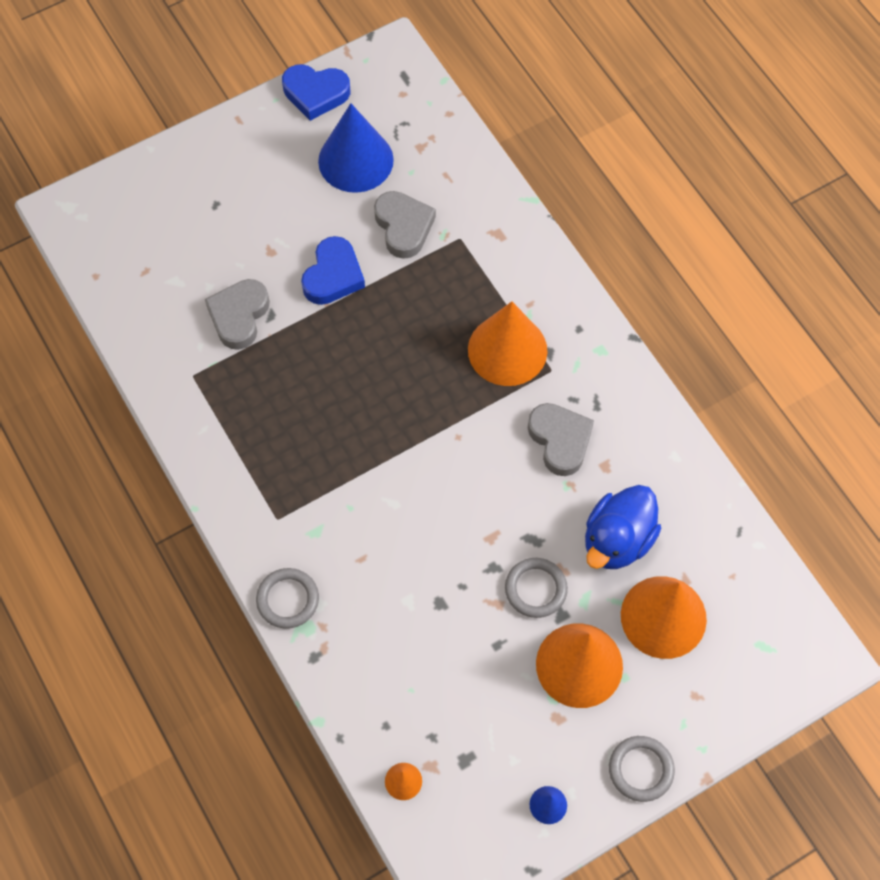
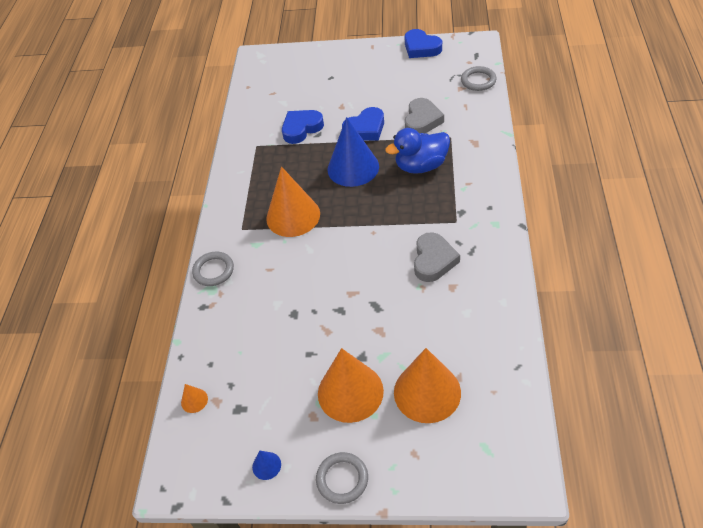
camera: 40 degrees right, 15 degrees down
(239, 316) = (301, 128): grey heart -> blue heart
(355, 160) = (419, 82): blue cone -> blue cone (353, 167)
(507, 350) = (436, 201): orange cone -> orange cone (293, 216)
(535, 589) = (356, 334): grey ring -> grey ring (478, 81)
(617, 540) = (429, 332): blue duck -> blue duck (421, 166)

